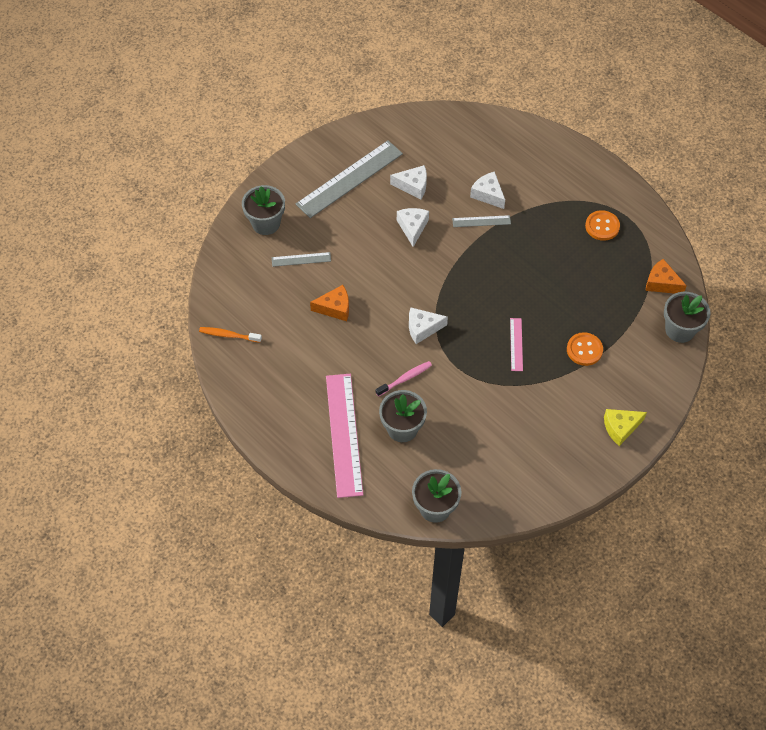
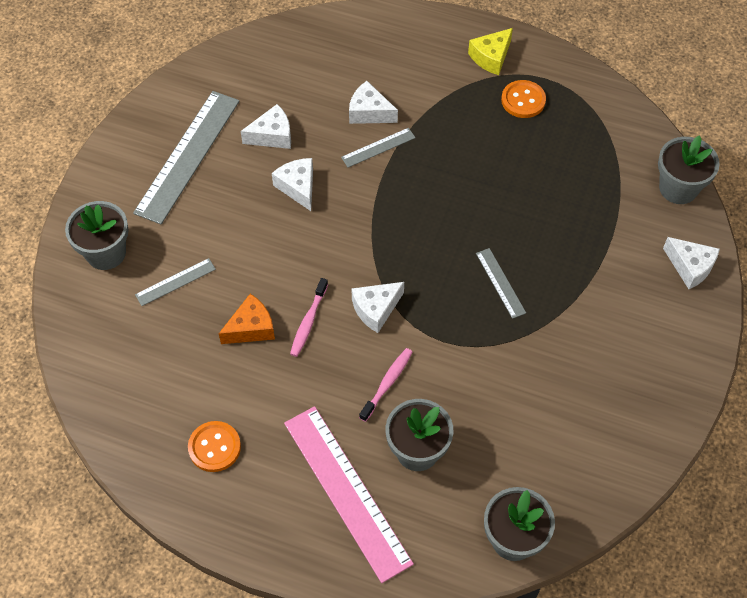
camera: 25 degrees left, 0 degrees up
(228, 335) = (126, 422): orange toothbrush -> none
(374, 319) = (308, 322): none -> pink toothbrush
(516, 344) = (500, 283): pink ruler -> grey ruler
(584, 350) = (584, 256): orange button -> orange button (214, 447)
(620, 428) = (678, 336): yellow cheese -> yellow cheese (491, 57)
(656, 386) = (690, 267): none -> white cheese
(661, 283) = (627, 141): orange cheese -> none

